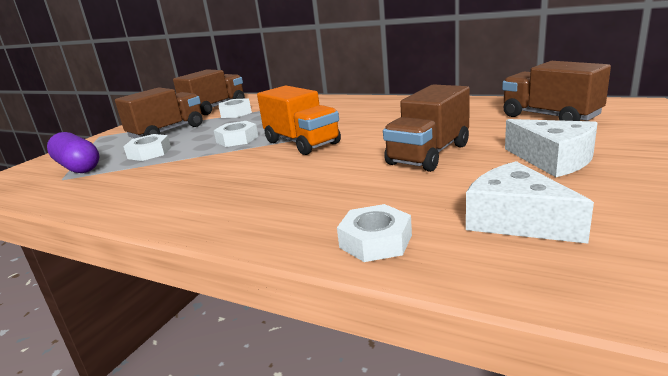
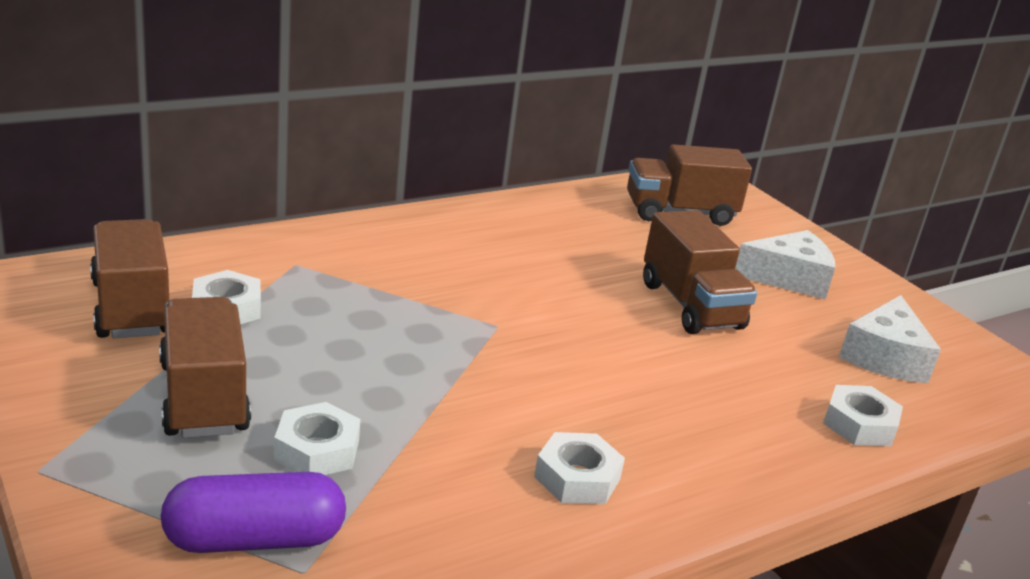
camera: 65 degrees left, 5 degrees up
(237, 139) = (401, 364): white nut -> white nut (577, 478)
(302, 143) = (517, 336): orange truck -> none
(516, 220) = (885, 357): white cheese -> white cheese turned 60 degrees counterclockwise

